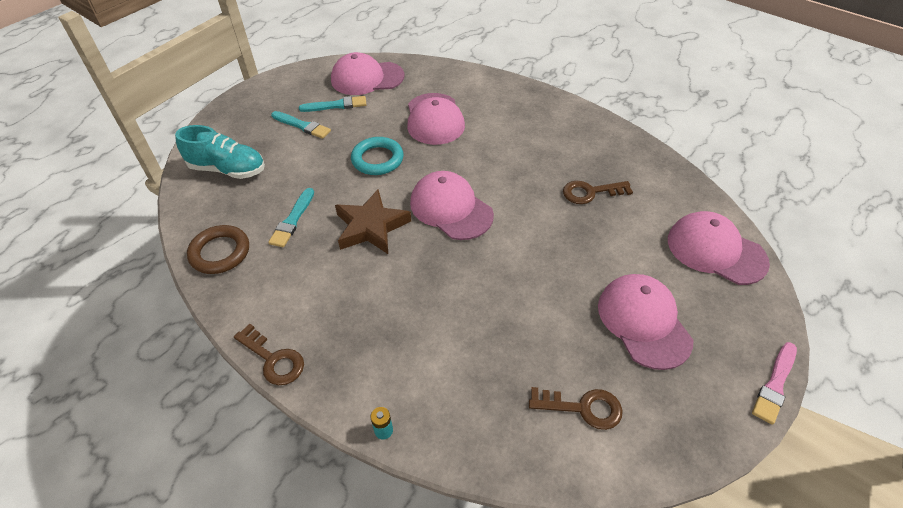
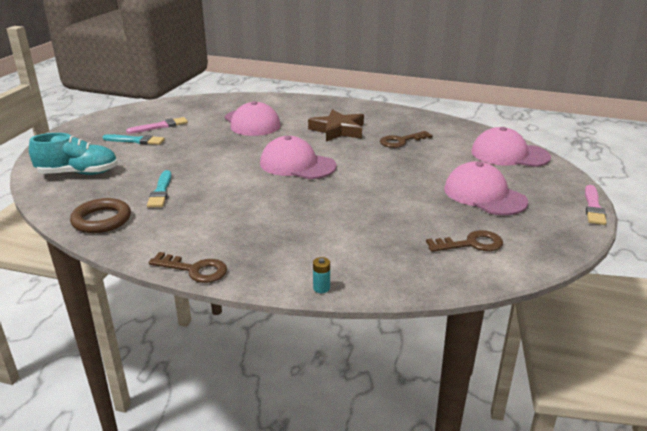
camera: 20 degrees left, 20 degrees down
(336, 105) = (160, 126): turquoise brush -> pink brush
(367, 78) = (178, 109): pink cap -> none
(371, 227) = (235, 184): brown star -> brown star (338, 130)
(377, 159) = (217, 149): turquoise ring -> none

